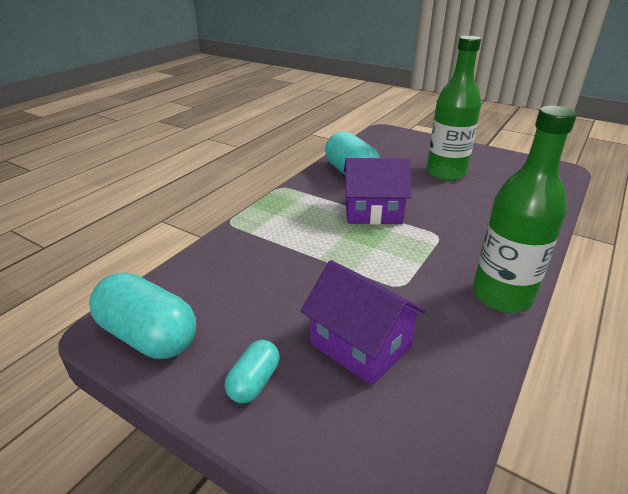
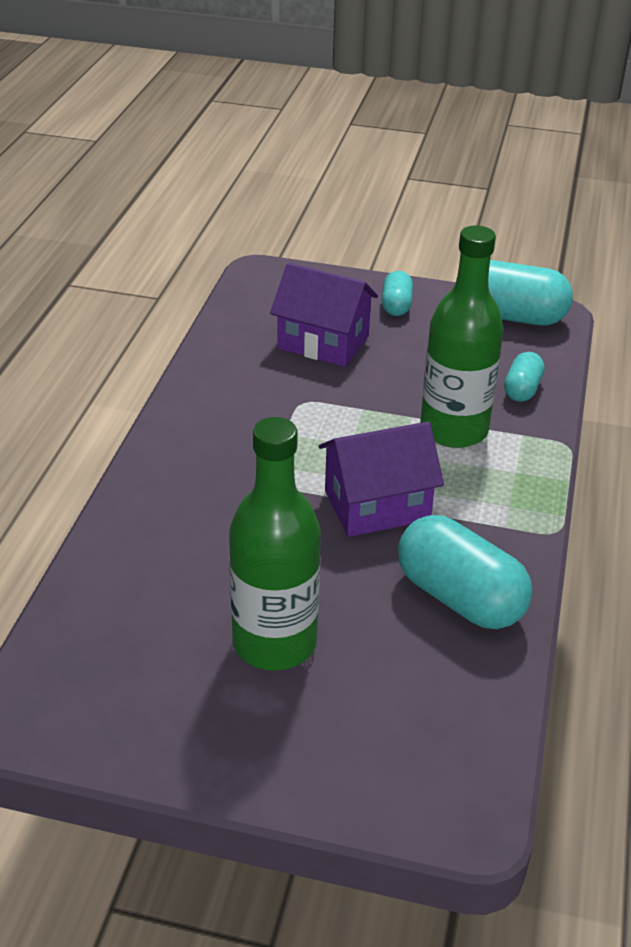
camera: 160 degrees right, 5 degrees up
(219, 262) = (522, 389): none -> turquoise capsule
(502, 296) = (188, 411): green bottle -> green bottle (454, 430)

